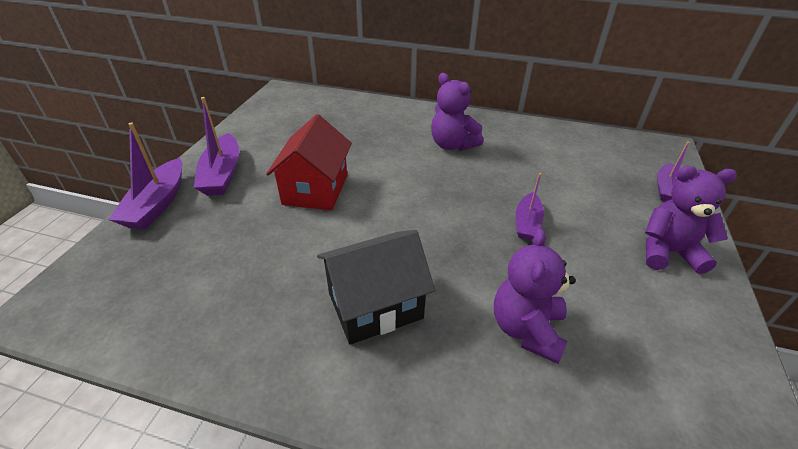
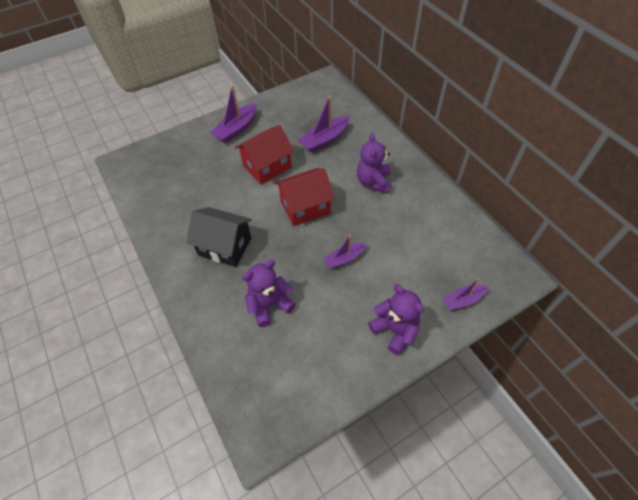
camera: 45 degrees right, 15 degrees up
(157, 204) = (195, 131): purple boat -> purple boat (324, 140)
(416, 202) = (305, 207): none -> red house

